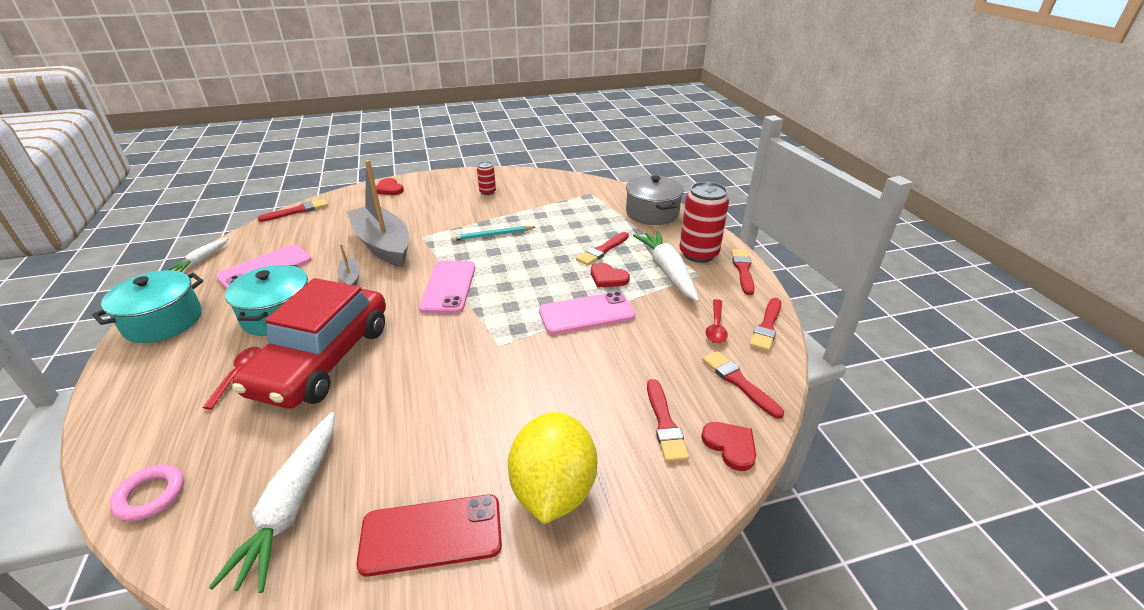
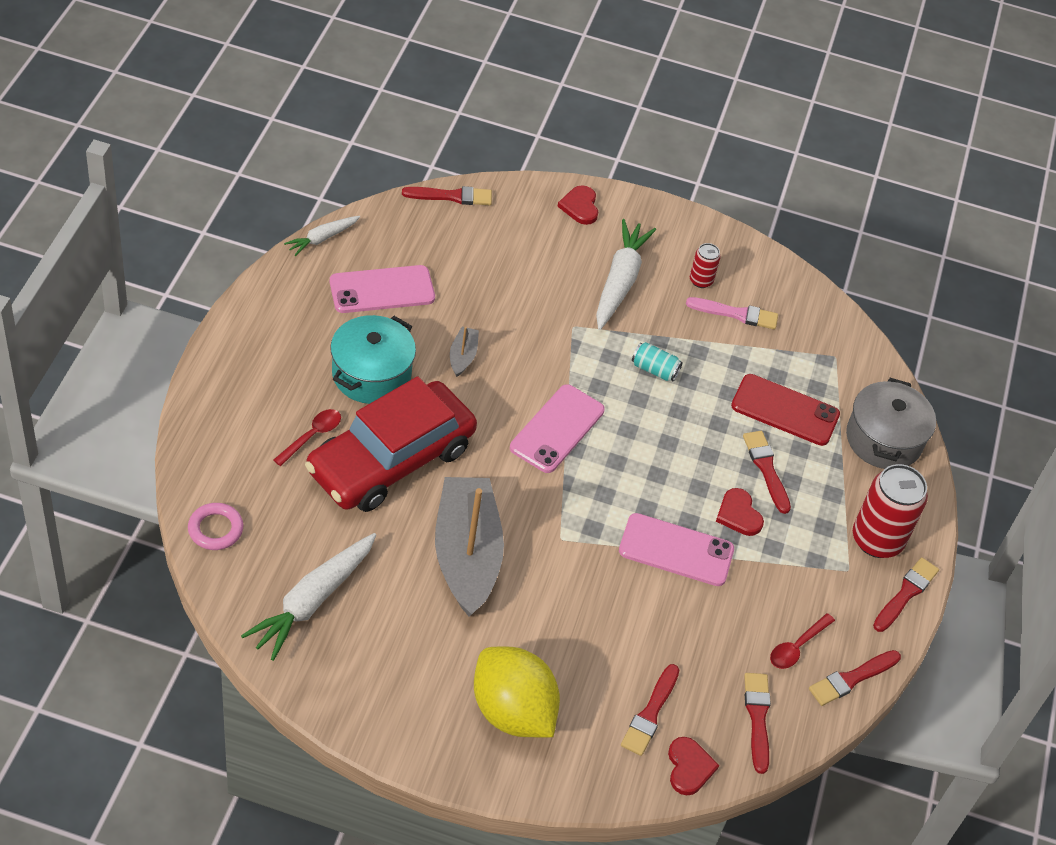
camera: 25 degrees right, 15 degrees up
(163, 321) = (264, 322): turquoise pot -> none
(383, 245) = (521, 318): grey boat -> grey boat (466, 554)
(431, 535) = (401, 688): red phone -> red phone (785, 410)
(492, 235) = (654, 370): turquoise pencil -> turquoise can
(520, 197) = (736, 314): none -> pink brush
(553, 490) = (512, 711): yellow lemon -> yellow lemon turned 75 degrees counterclockwise
(602, 250) = (766, 469): red brush -> red brush turned 90 degrees clockwise
(667, 271) = (814, 544): white carrot -> white carrot (619, 281)

